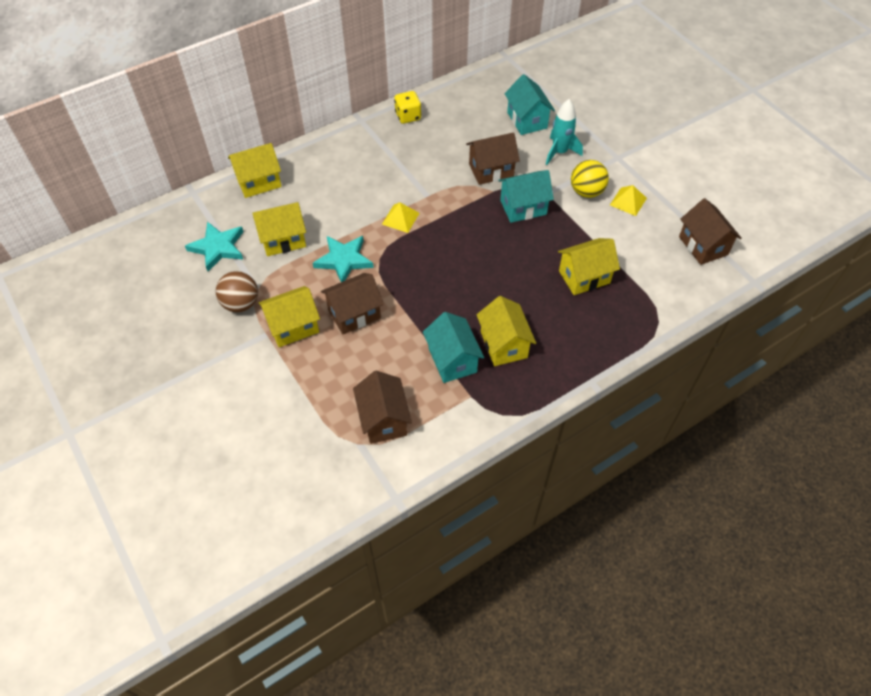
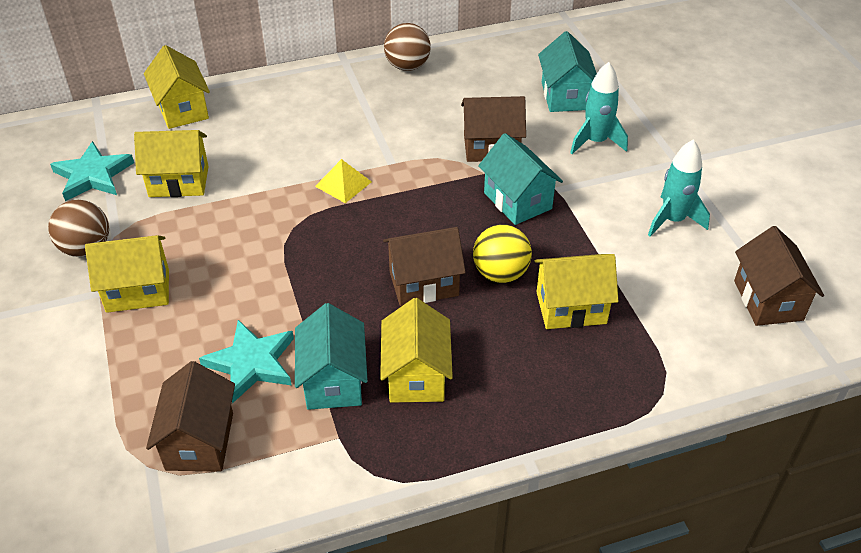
camera: 15 degrees right, 10 degrees down
(259, 182) = (182, 109): yellow house -> yellow house turned 75 degrees clockwise
(344, 260) = (244, 221): turquoise star -> turquoise star (251, 363)
(354, 314) = (226, 291): brown house -> brown house (424, 283)
(408, 116) = (407, 66): yellow dice -> brown ball
(523, 207) = (517, 201): turquoise house -> turquoise house turned 60 degrees clockwise
(586, 192) = (616, 197): yellow ball -> yellow ball (500, 273)
(628, 201) = (672, 220): yellow pyramid -> turquoise rocket

